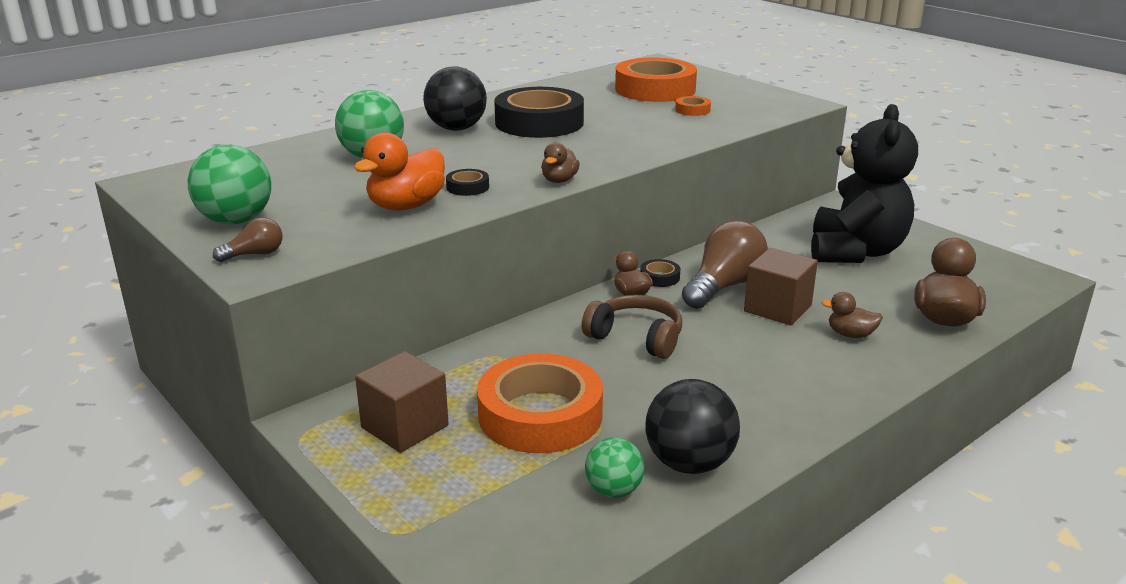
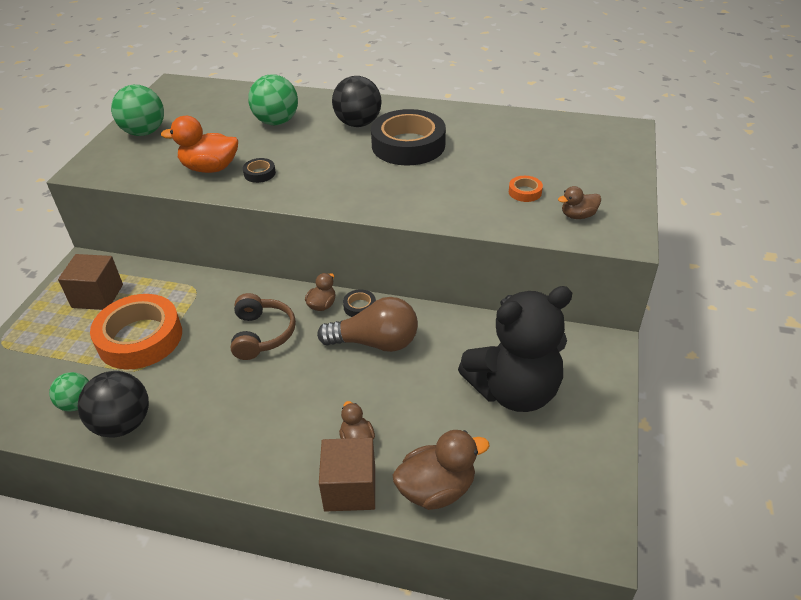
camera: 55 degrees right, 15 degrees up
(255, 254) = (106, 159): brown light bulb -> none
(559, 180) = (305, 199): brown duck -> brown duck (578, 216)
(655, 89) = (551, 157): orange tape -> none
(777, 308) = (365, 384): brown cube -> brown cube (350, 488)

